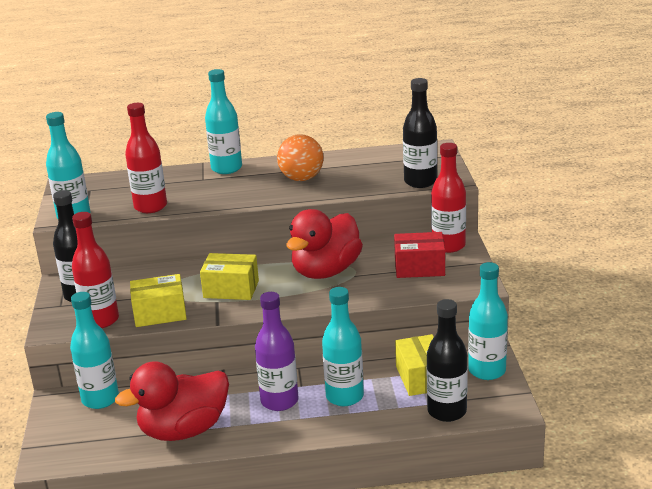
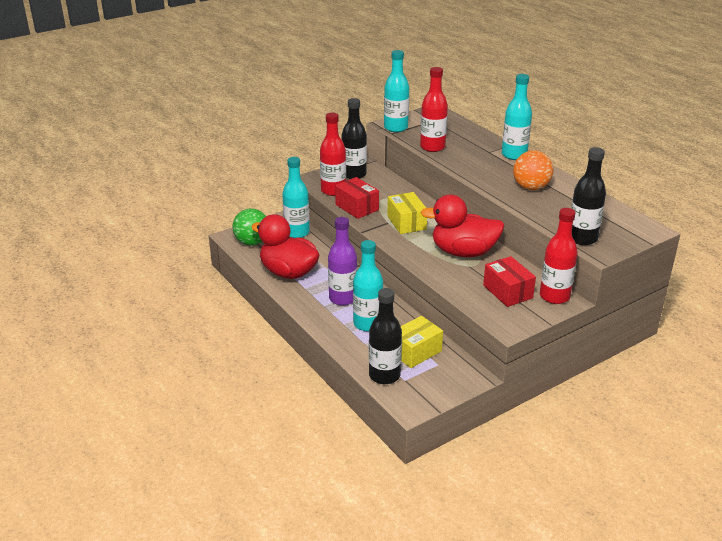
camera: 60 degrees right, 5 degrees up
(80, 444) = (252, 242): none -> green ball
(160, 313) = (357, 207): yellow box -> red box
(487, 371) = (450, 382): turquoise bottle -> none

